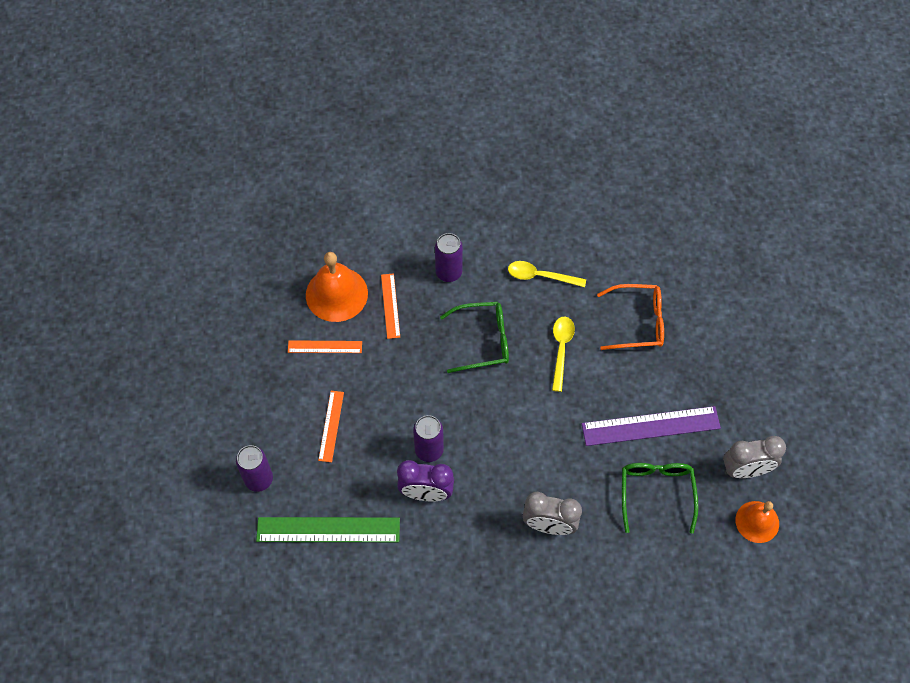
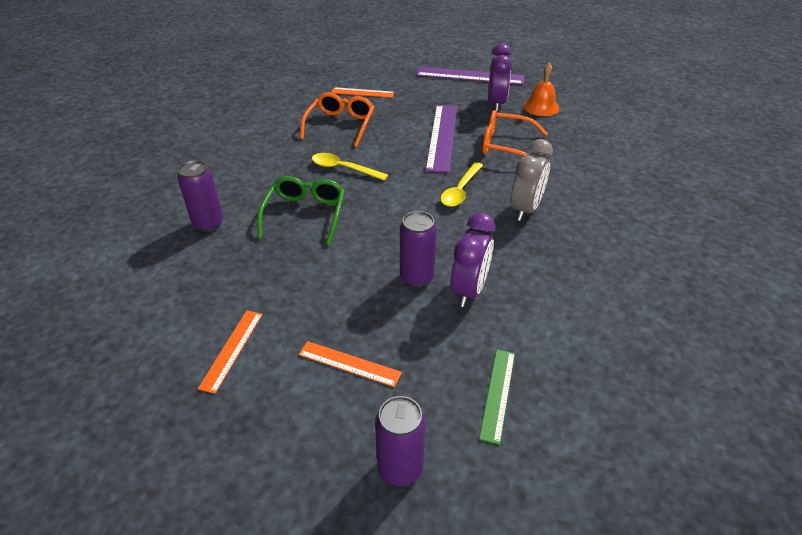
camera: 75 degrees left, 20 degrees down
(328, 529) = (497, 394): green ruler -> green ruler, size x0.56
(336, 294) = (164, 323): orange bell -> none
(390, 305) = (216, 277): orange ruler -> orange ruler (362, 92)
(540, 276) = (258, 166): yellow spoon -> yellow spoon (460, 190)
(656, 493) = (506, 145): green glasses -> orange glasses
(745, 470) = (496, 103): grey clock -> purple clock
(804, 429) = (470, 76): none -> purple ruler

